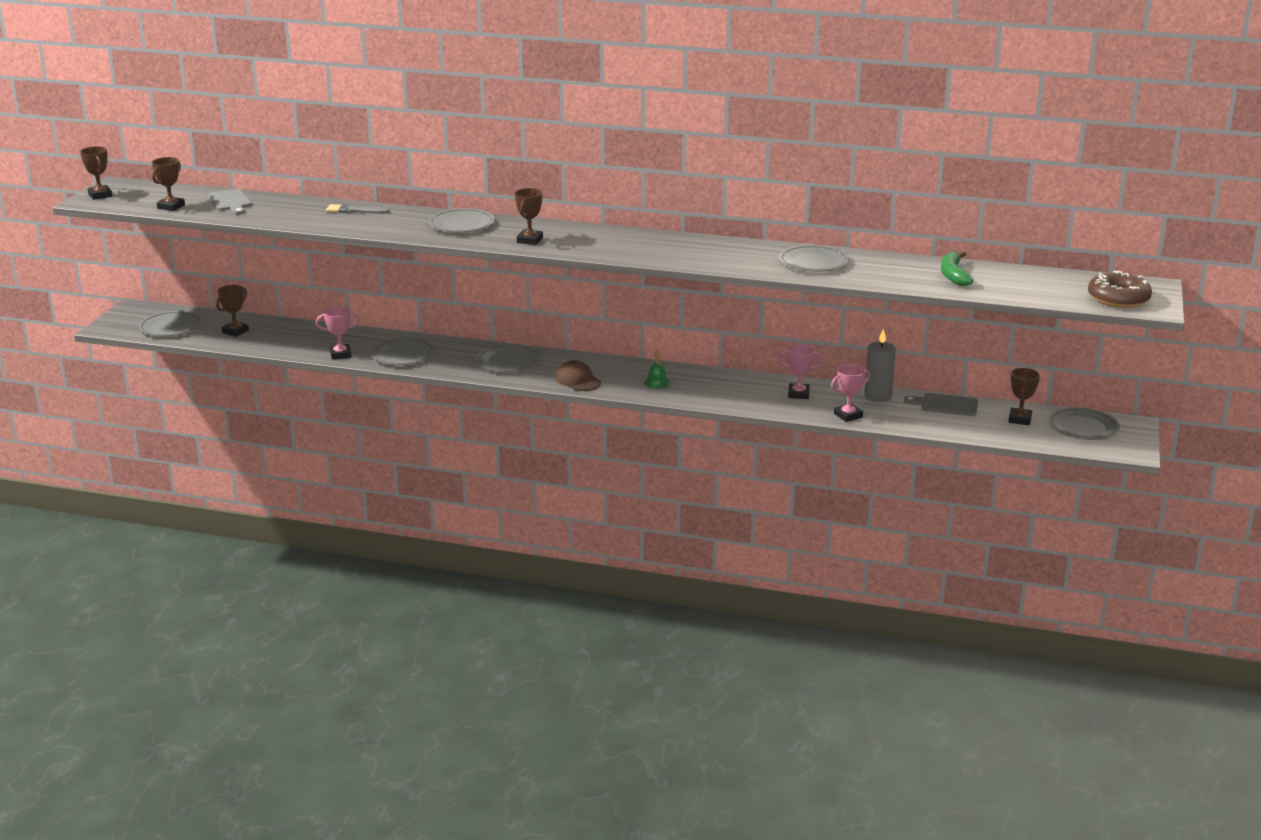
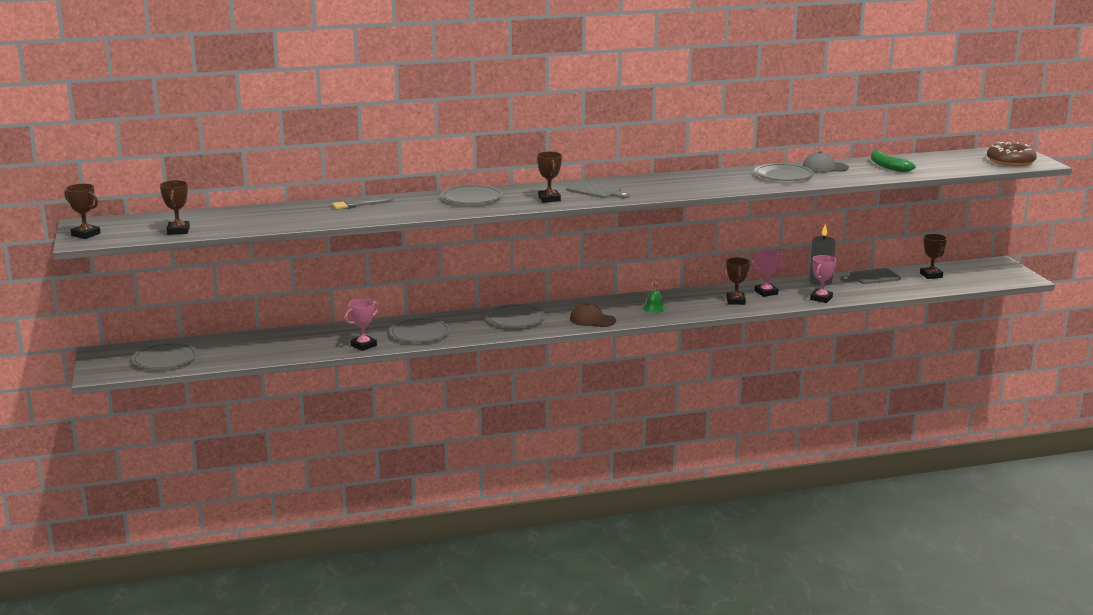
camera: 30 degrees left, 5 degrees down
(230, 201) = (229, 217): grey cutting board -> grey cutting board (596, 191)
(235, 332) = (236, 349): brown trophy -> brown trophy (735, 301)
(878, 262) = (824, 167): none -> grey cap
(1083, 427) = (975, 271): grey plate -> none

